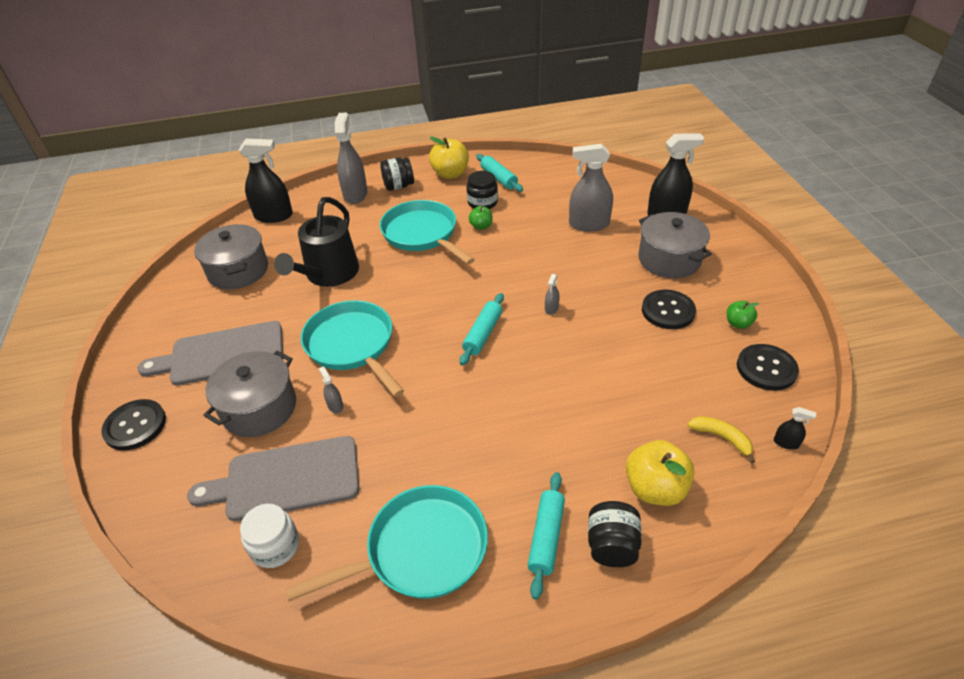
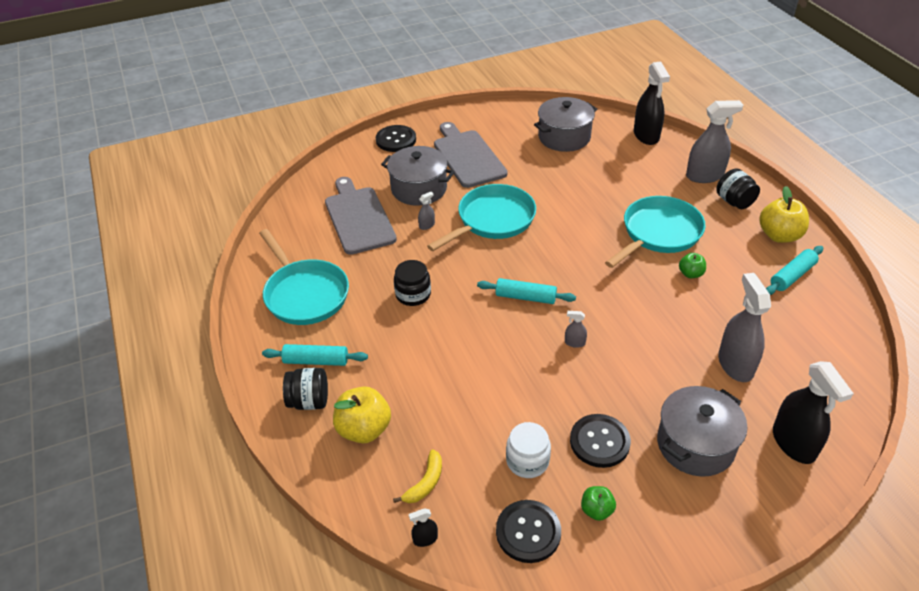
camera: 80 degrees right, 0 degrees up
(275, 546) = (307, 226): white jar -> white jar (527, 461)
(328, 274) = (577, 187): black watering can -> none
(482, 202) = (735, 269): black jar -> black jar (413, 294)
(786, 443) = (425, 539): black spray bottle -> black spray bottle turned 60 degrees clockwise

